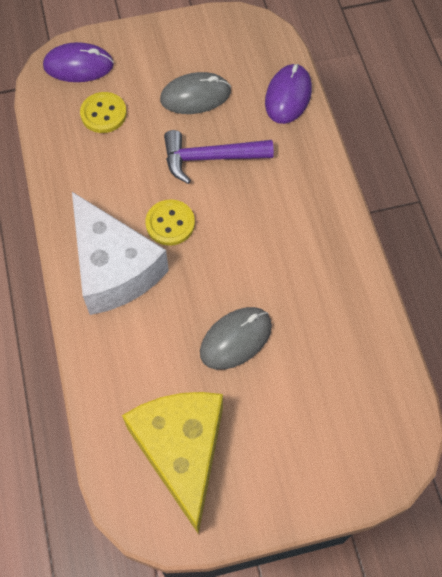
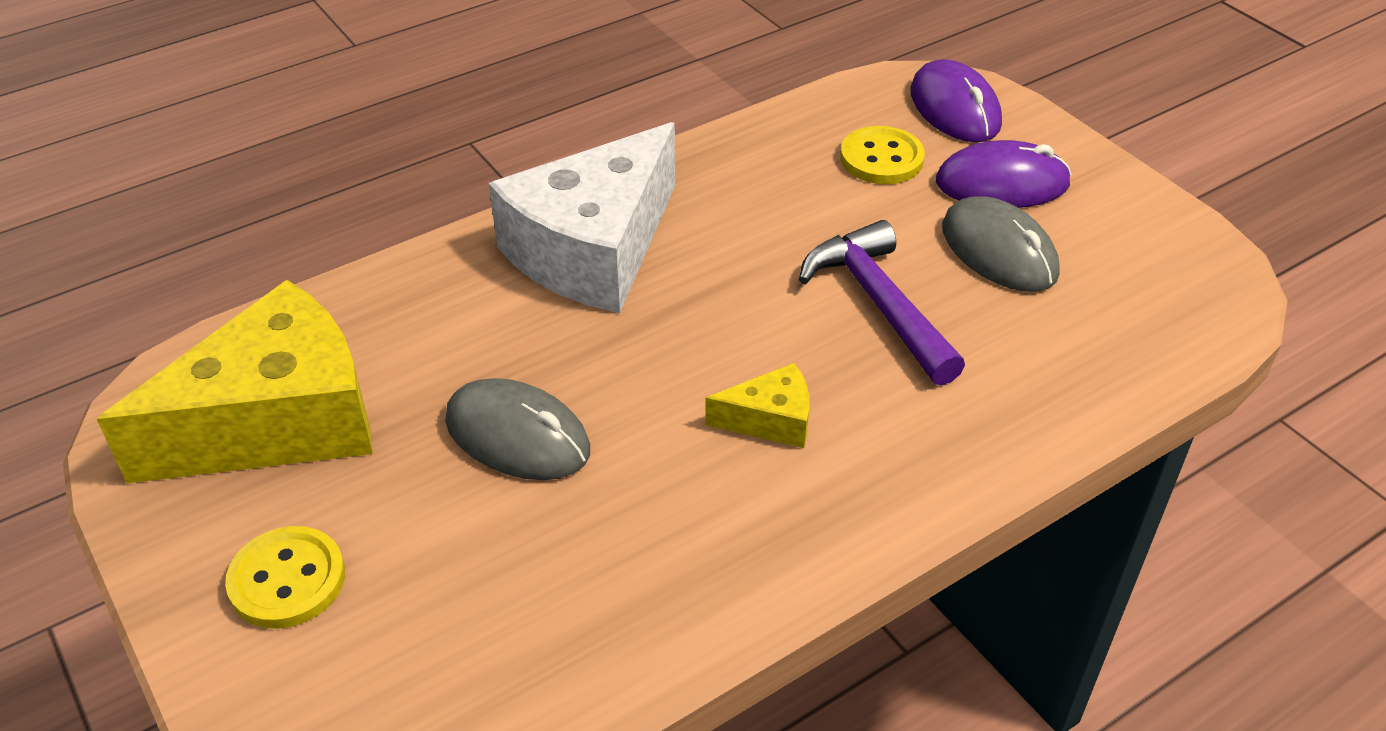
camera: 70 degrees right, 20 degrees down
(170, 223) = (713, 290): yellow button -> yellow button (287, 580)
(267, 230) = (770, 420): none -> yellow cheese
(288, 96) = (1098, 374): purple mouse -> purple mouse (1002, 183)

